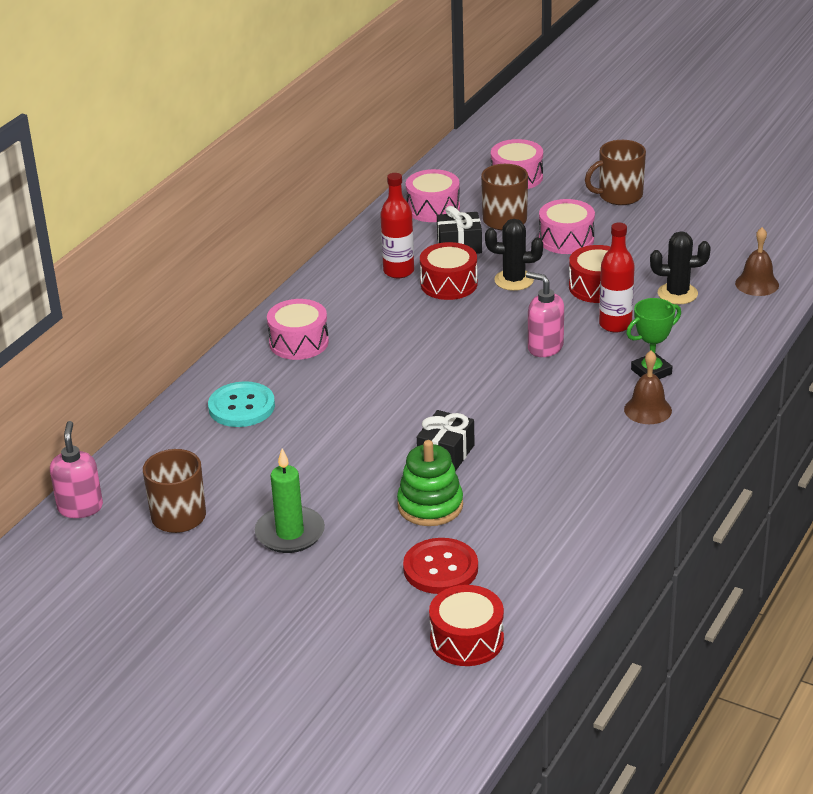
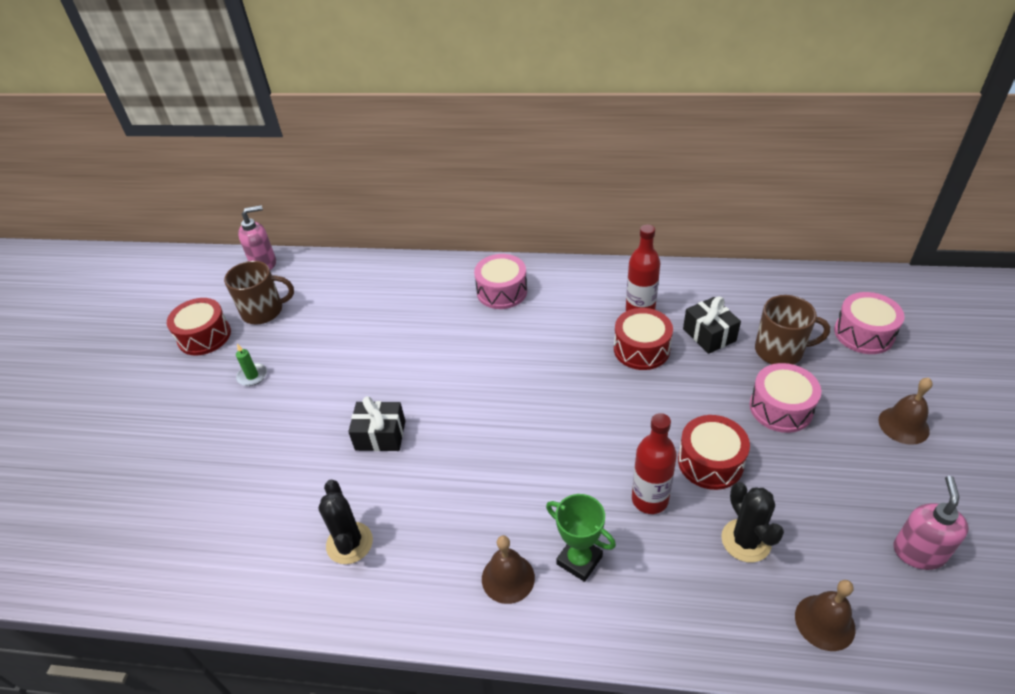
camera: 70 degrees right, 10 degrees up
(241, 407) = (403, 293): turquoise button -> none
(290, 533) = (252, 376): green candle -> green candle, size x0.54
(430, 505) = (304, 450): green stacking toy -> none
(433, 208) = (758, 297): pink drum -> none
(440, 568) = (218, 486): red button -> none
(467, 640) = (123, 538): red drum -> red drum (204, 336)
(514, 280) = (678, 392): black cactus -> black cactus (349, 543)
(545, 347) = (577, 453): pink soap dispenser -> pink soap dispenser (918, 552)
(619, 196) = (903, 425): brown mug -> brown bell

